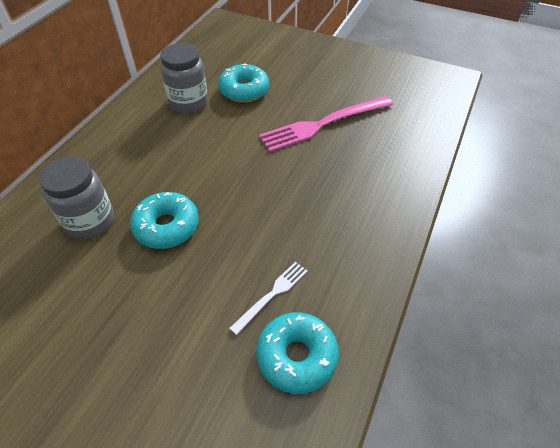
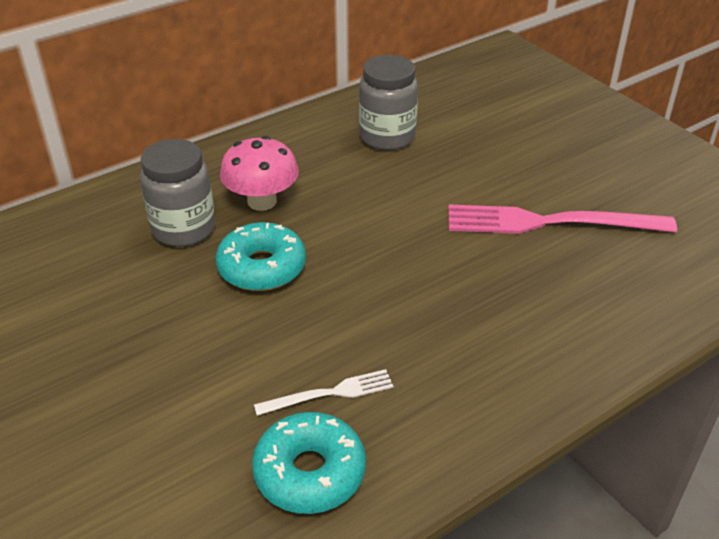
camera: 30 degrees right, 10 degrees down
(134, 178) = (262, 201): none -> pink mushroom
(244, 90) = (470, 145): turquoise donut -> none

